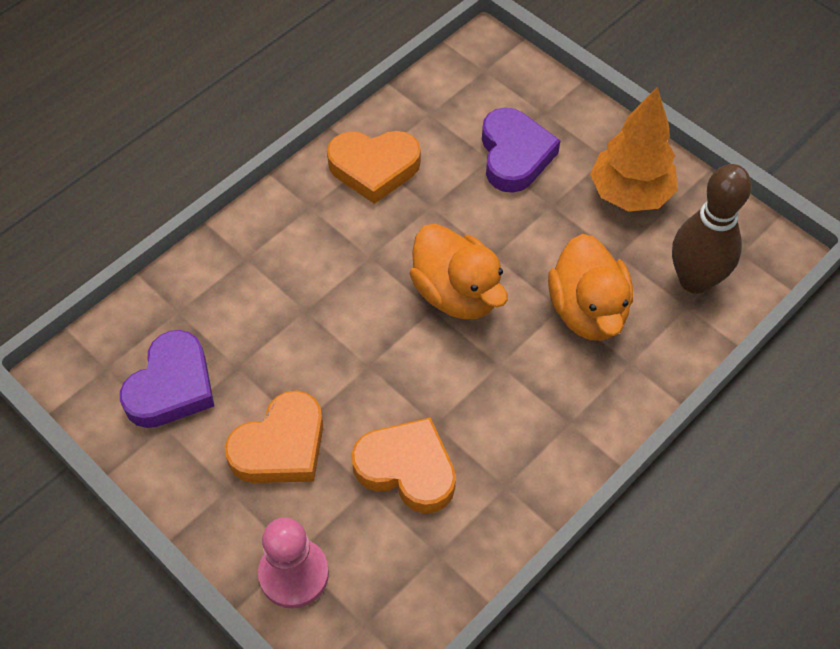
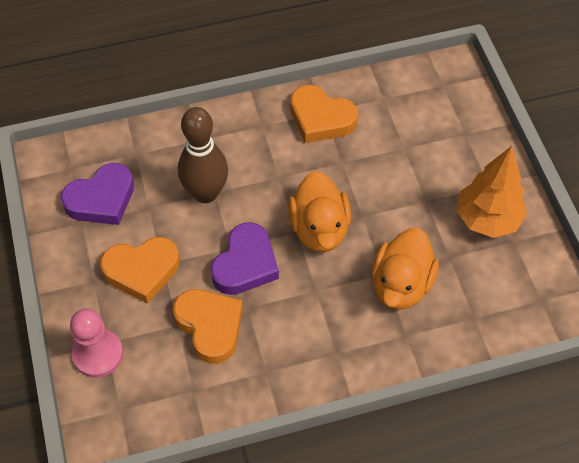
camera: 30 degrees right, 0 degrees up
(514, 155) = (423, 154): purple heart -> purple heart (245, 264)
(694, 280) = (492, 302): brown bowling pin -> brown bowling pin (206, 193)

